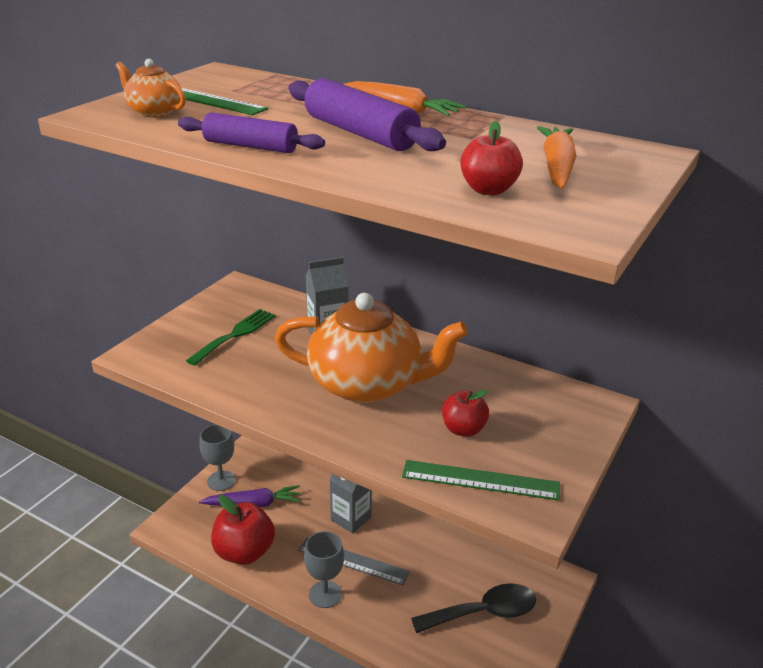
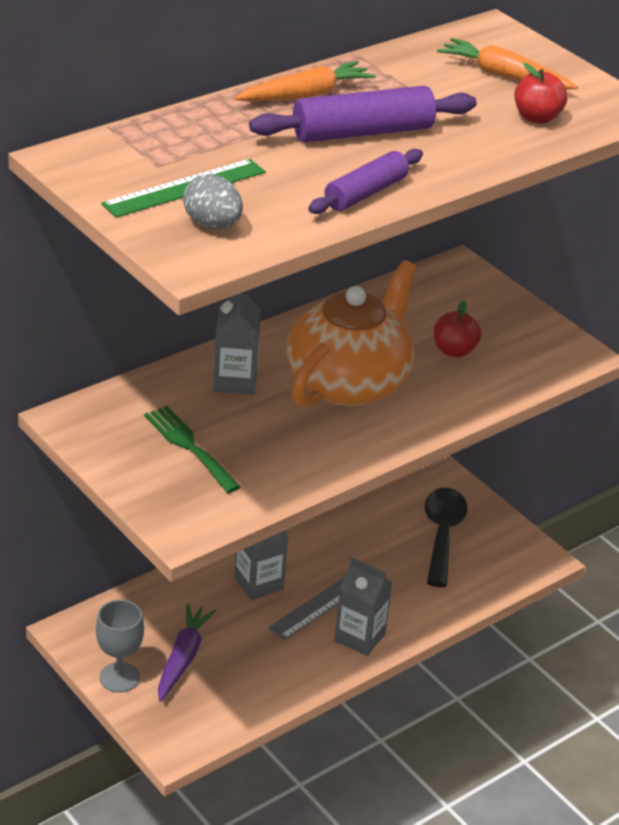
camera: 70 degrees left, 5 degrees up
(154, 112) = (212, 224): orange teapot -> grey egg
(244, 552) = (260, 685): red apple -> none
(325, 594) = (359, 637): grey goblet -> grey carton
(480, 480) = (527, 366): green ruler -> none

